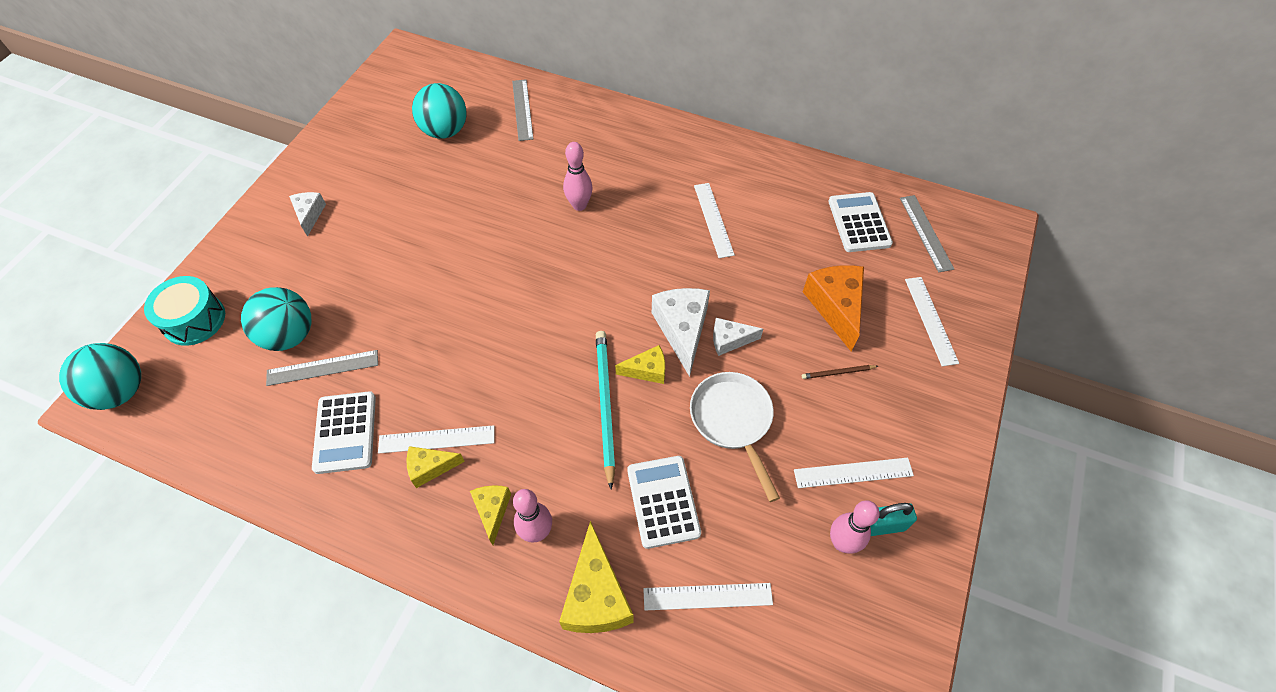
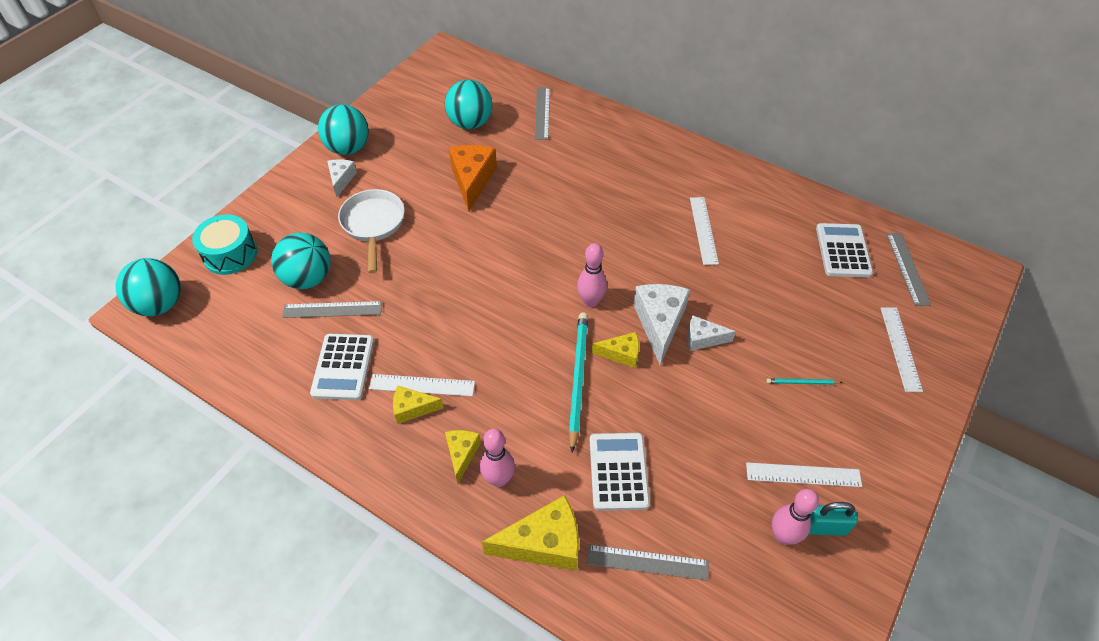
camera: 10 degrees right, 5 degrees down
(312, 177) = (348, 148): none -> turquoise ball
(579, 205) = (581, 202): pink bowling pin -> pink bowling pin (590, 301)
(596, 595) = (544, 543): yellow cheese -> yellow cheese turned 105 degrees counterclockwise
(707, 596) = (647, 562): white ruler -> grey ruler
(733, 421) = (694, 411): white pan -> white pan (373, 225)
(836, 307) = (809, 323): orange cheese -> orange cheese (472, 180)
(837, 373) = (802, 382): brown pencil -> turquoise pencil

